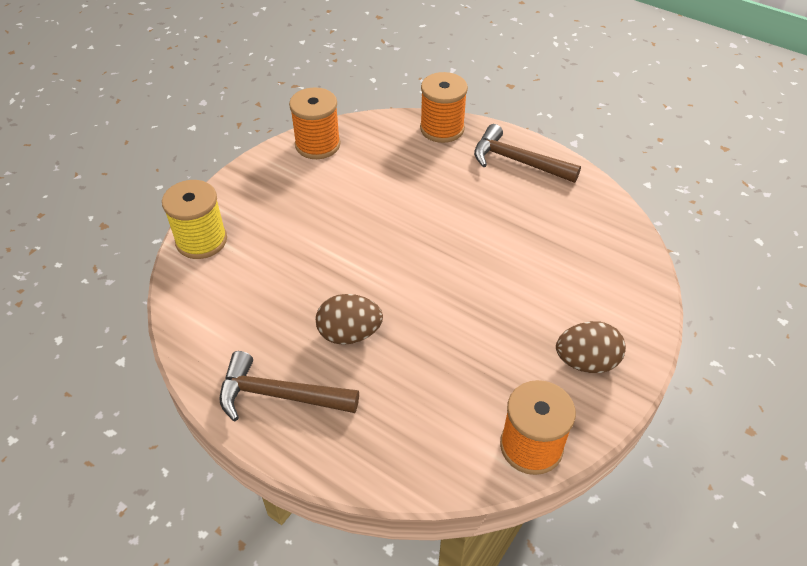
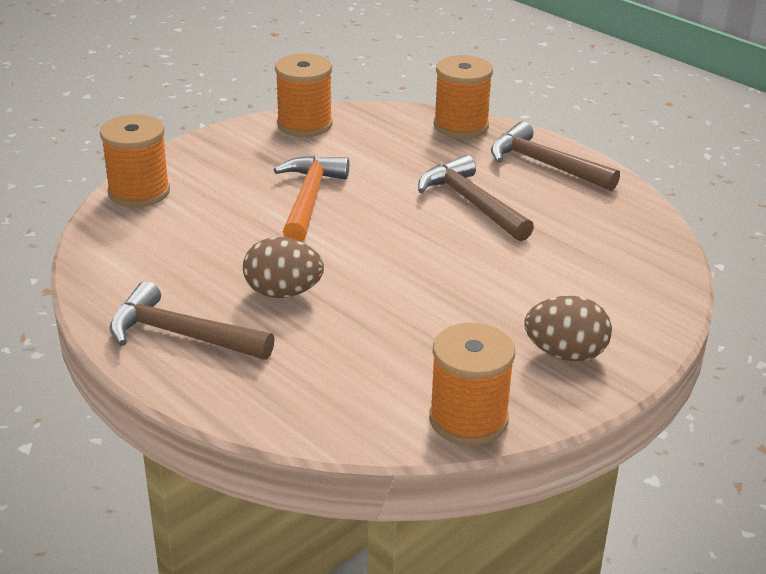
camera: 10 degrees right, 15 degrees down
(201, 241) = (139, 192): yellow spool -> orange spool
(343, 227) = (309, 199): none -> orange hammer
(472, 211) = (472, 203): none -> brown hammer

